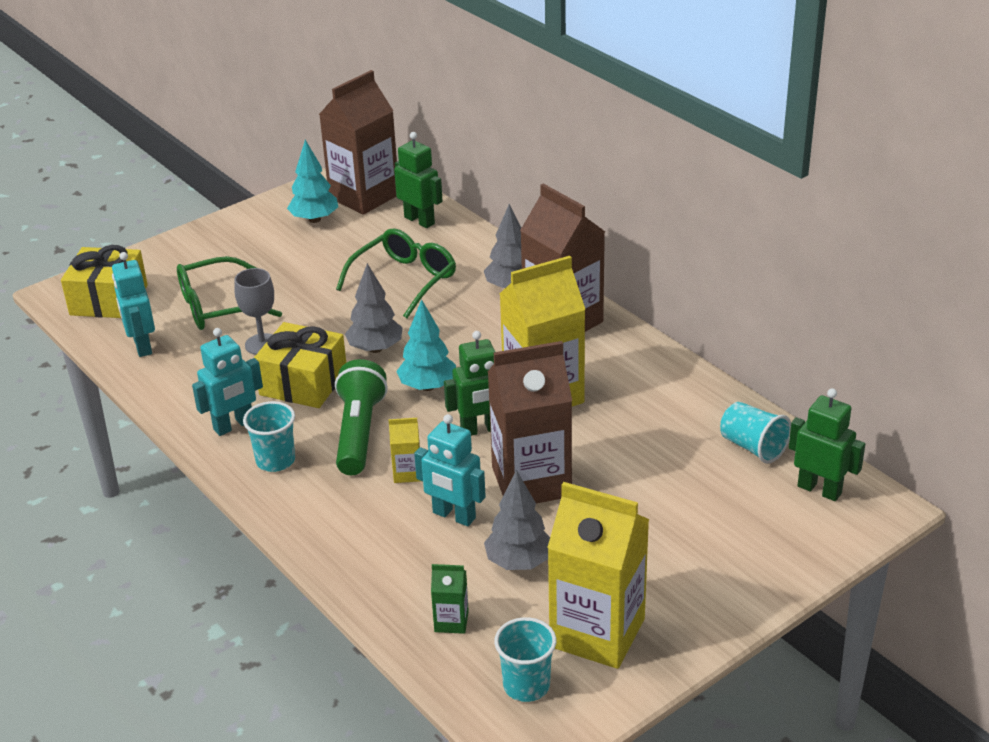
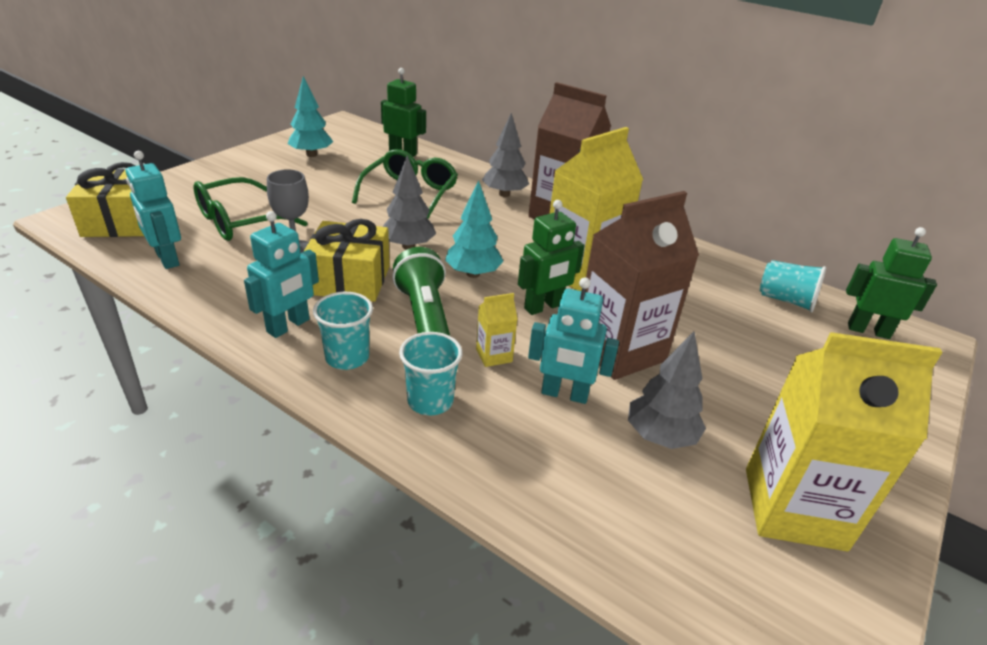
camera: 20 degrees left, 0 degrees up
(364, 196) = (348, 139): brown carton -> none
(451, 621) = (631, 522): green carton -> none
(526, 685) = (768, 596): turquoise cup -> turquoise cup (430, 401)

